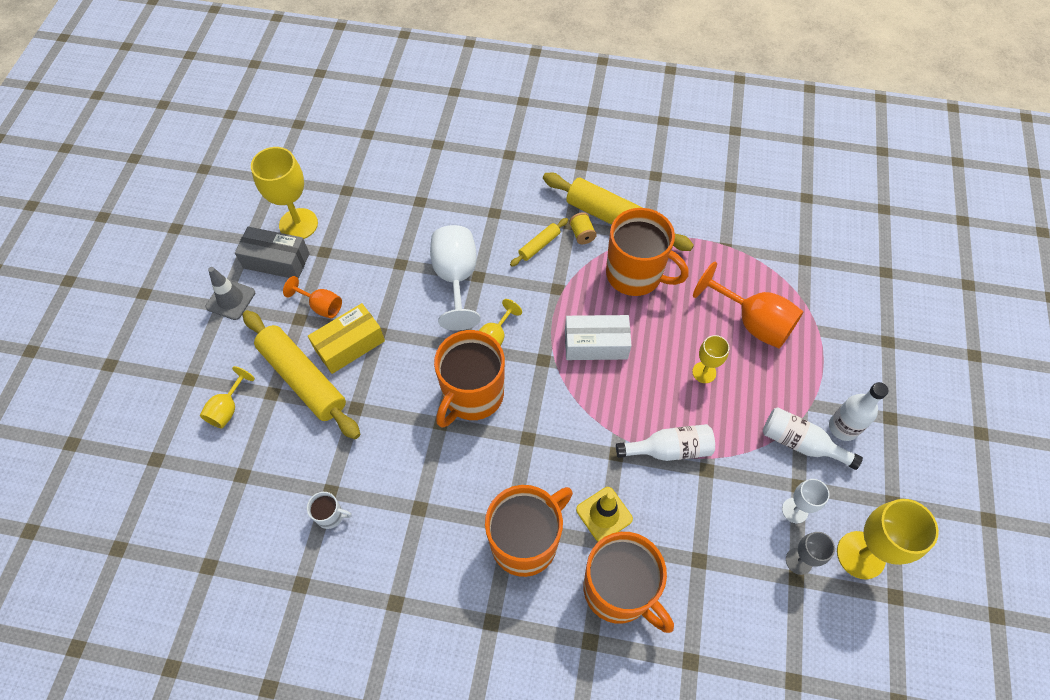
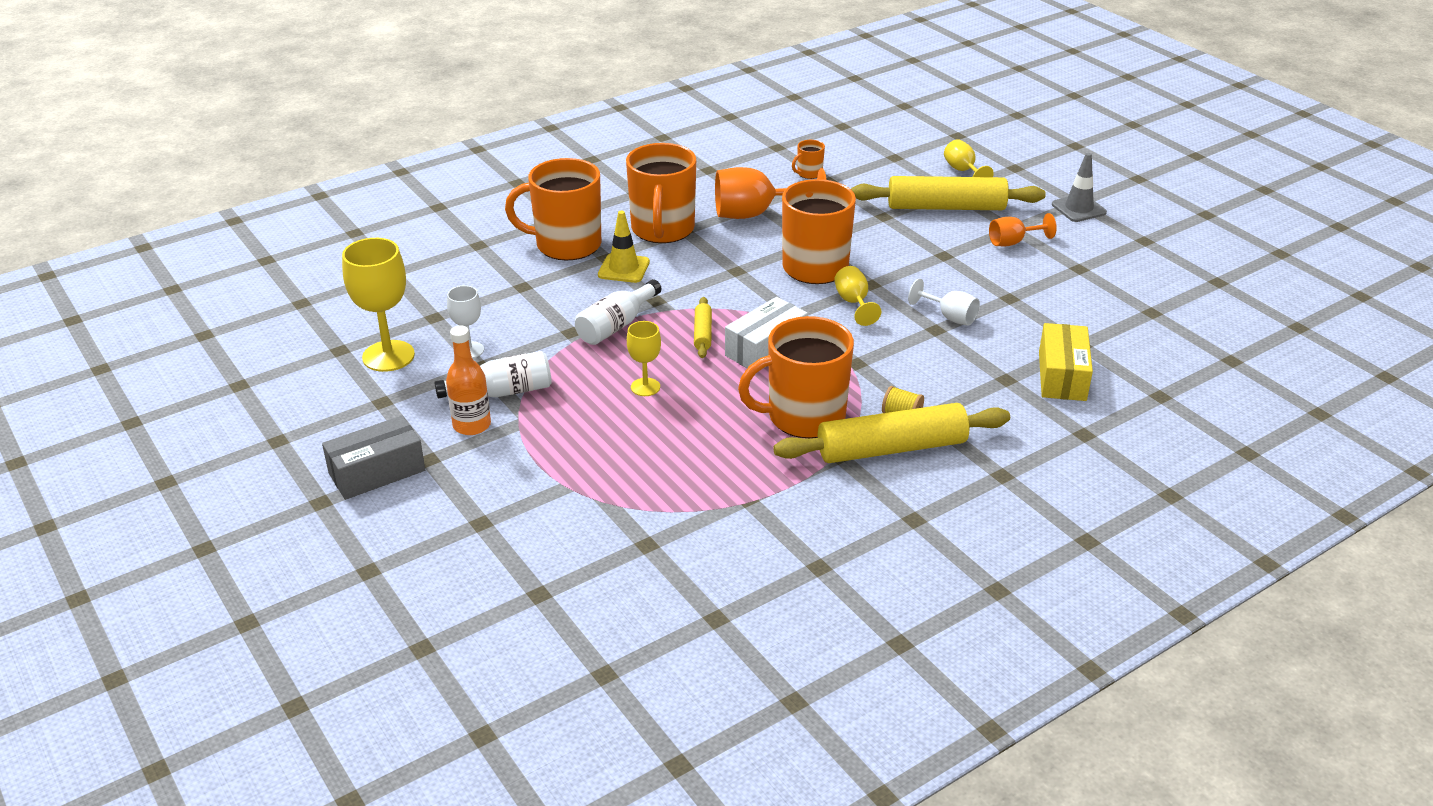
camera: 135 degrees right, 25 degrees down
(276, 261) = (1098, 243): grey box -> grey box (377, 472)
(298, 224) = (1134, 270): yellow goblet -> none
(330, 515) = (809, 173): white mug -> orange mug
(349, 345) = (950, 238): yellow box -> yellow box (1062, 376)
(456, 279) = (949, 317): white goblet -> white goblet, size x0.56
(539, 245) = (924, 382): yellow rolling pin -> yellow rolling pin (702, 333)
(752, 322) = (643, 451): orange goblet -> orange goblet (756, 214)
(799, 561) = (440, 326): grey goblet -> none
(843, 427) = (472, 425): white bottle -> orange bottle

